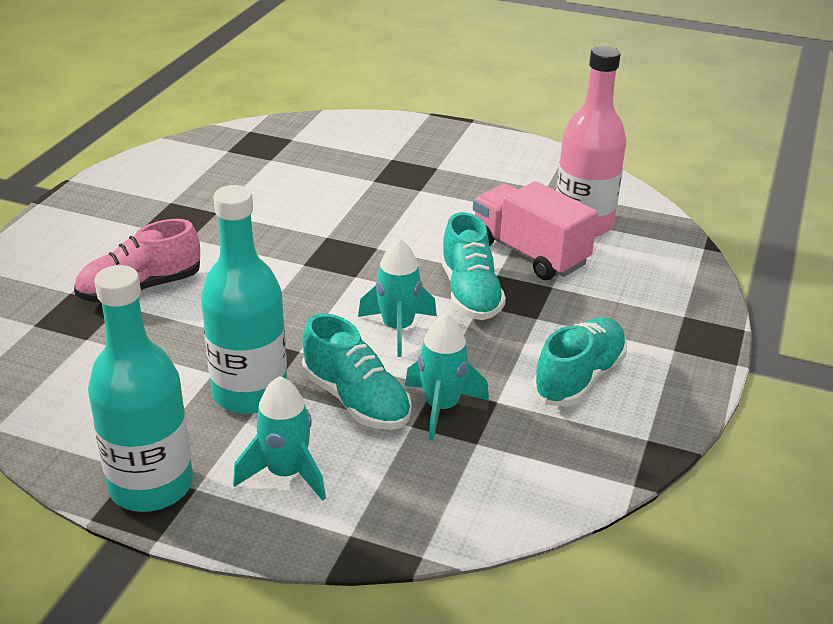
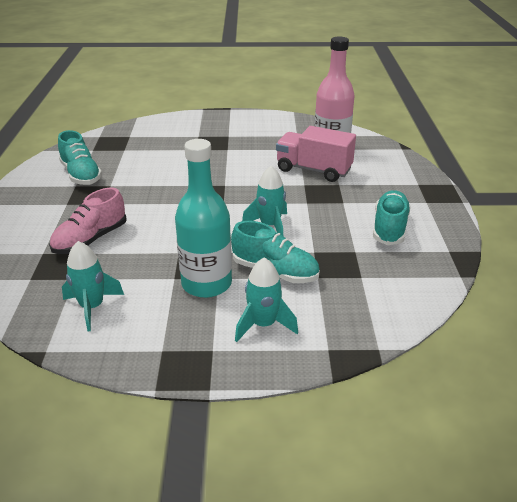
camera: 20 degrees left, 0 degrees up
(151, 486) = (182, 357): turquoise bottle -> none
(441, 407) = (327, 263): turquoise rocket -> turquoise rocket (92, 307)
(470, 293) = (297, 197): turquoise shoe -> turquoise shoe (81, 175)

